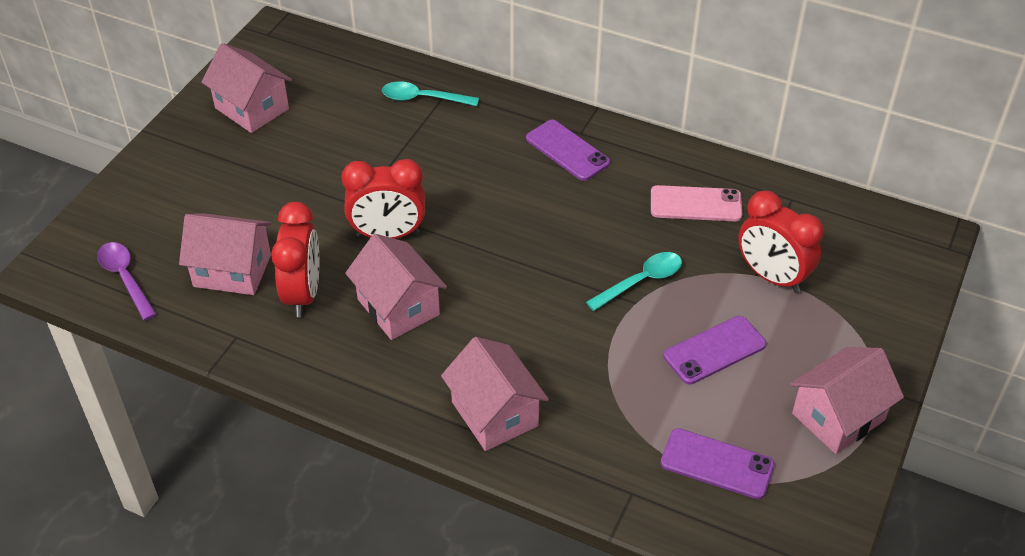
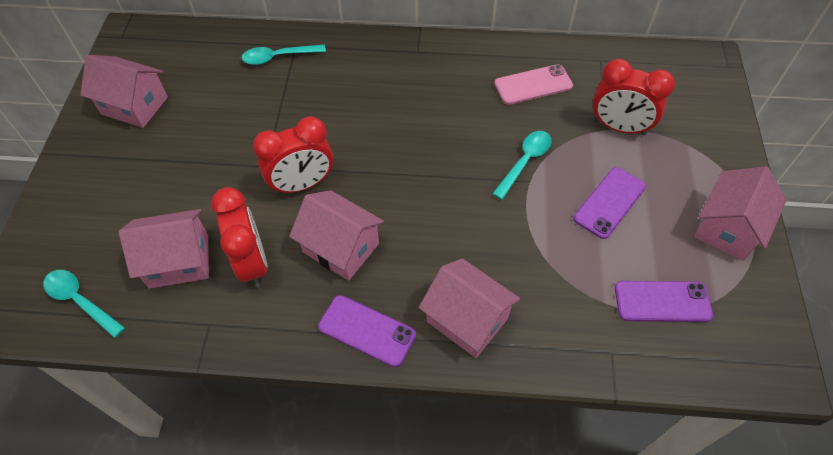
camera: 20 degrees left, 10 degrees up
(125, 278) = (80, 301): purple spoon -> turquoise spoon
(567, 150) = (414, 69): purple phone -> purple phone (367, 330)

